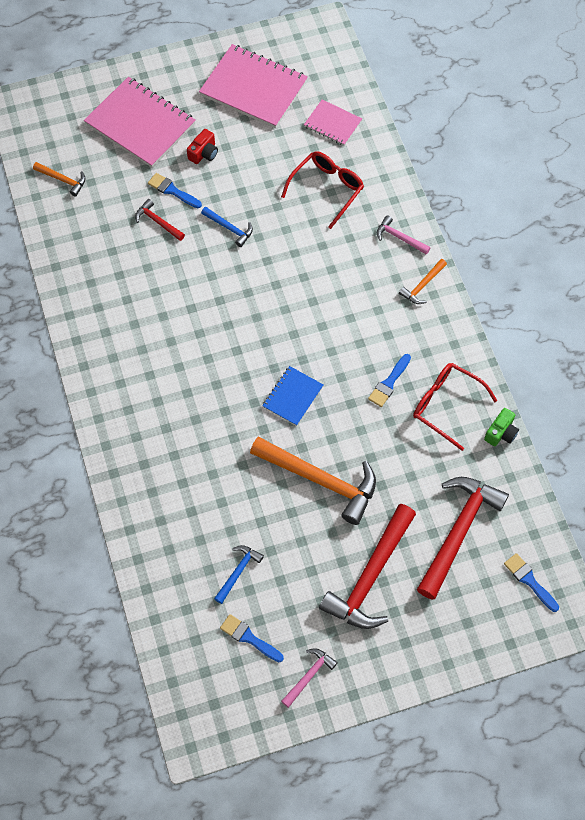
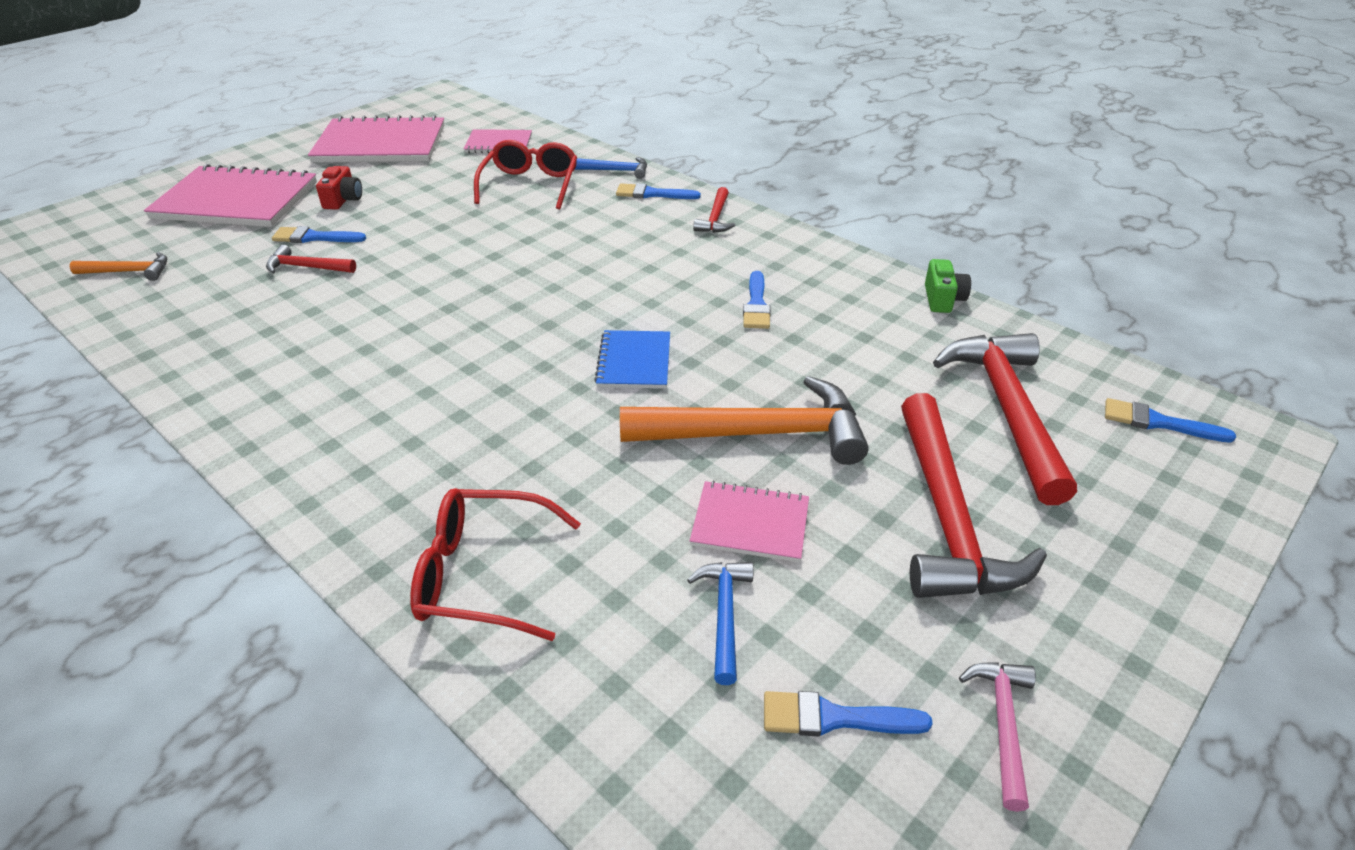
camera: 30 degrees left, 25 degrees down
(229, 228) = (420, 244): blue hammer -> blue hammer (616, 171)
(280, 532) = (750, 523): none -> pink notebook
(399, 238) = (652, 194): pink hammer -> blue brush
(423, 285) = (715, 218): orange hammer -> red hammer
(446, 405) = (849, 299): red glasses -> red glasses (482, 575)

